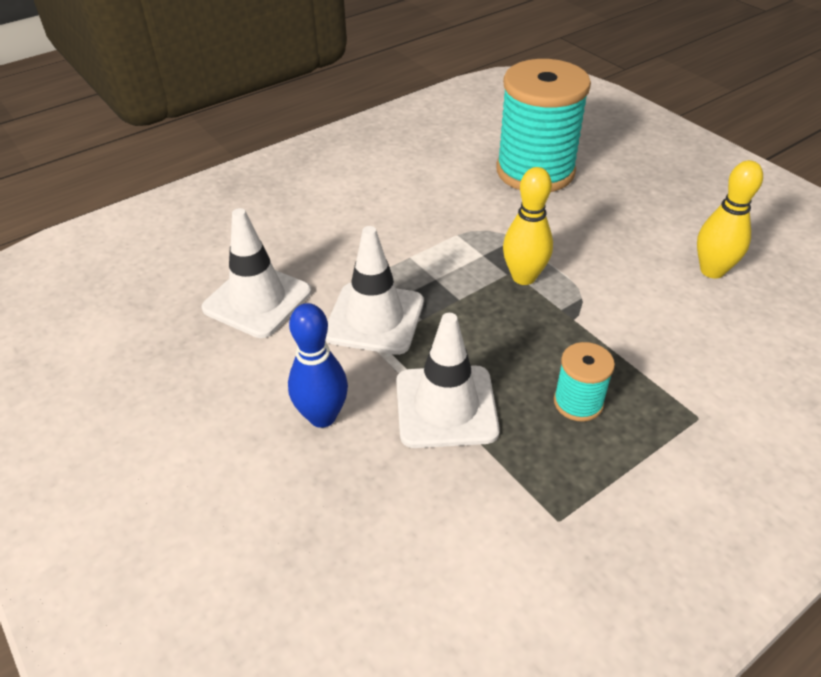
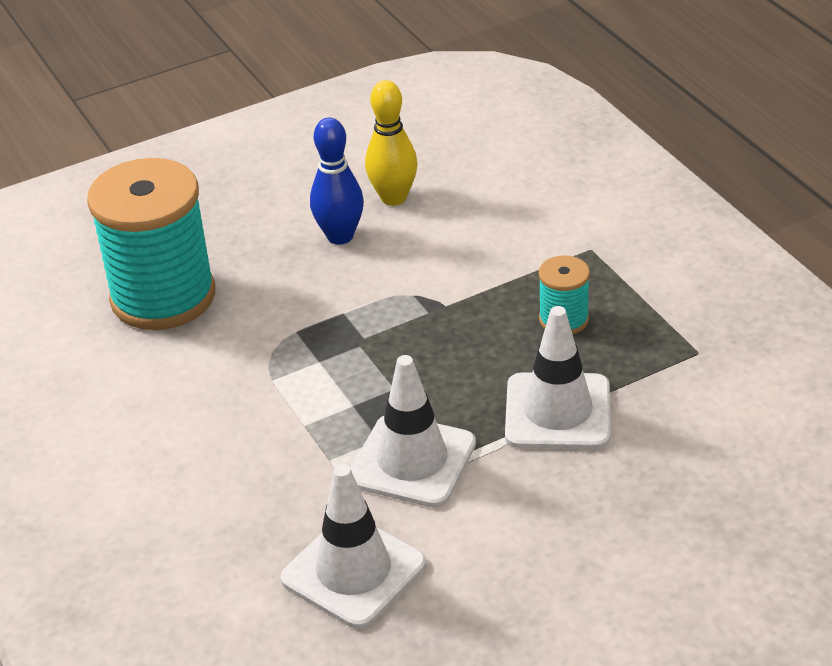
camera: 80 degrees left, 5 degrees down
(322, 416) = (560, 509): blue bowling pin -> blue bowling pin (340, 236)
(523, 277) = (369, 333): yellow bowling pin -> none

